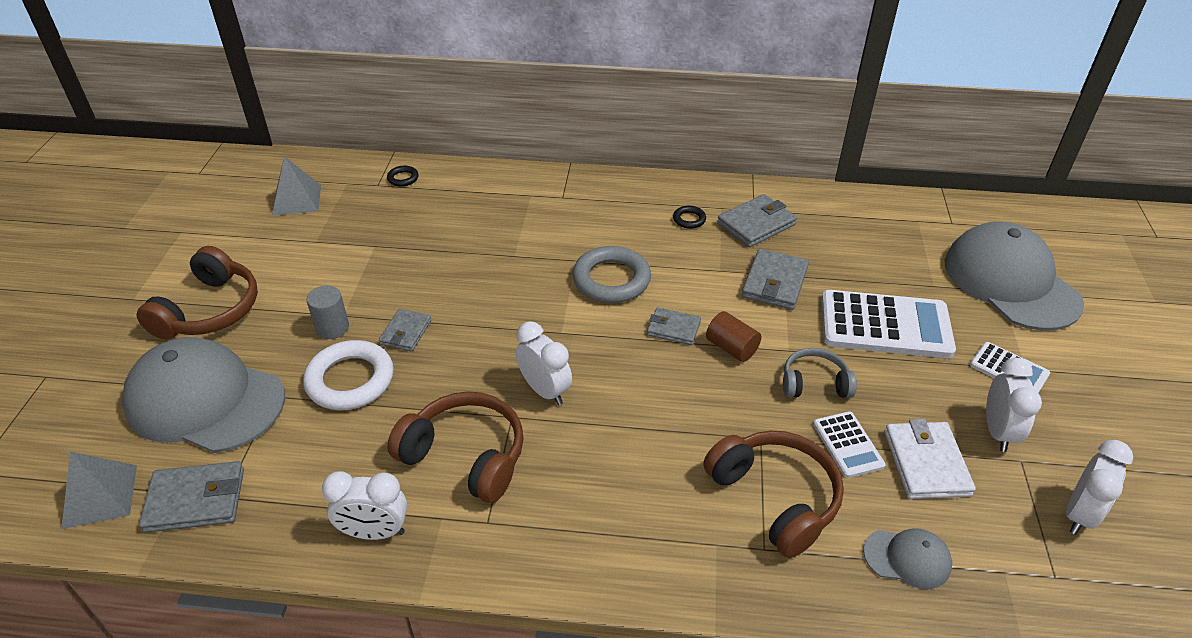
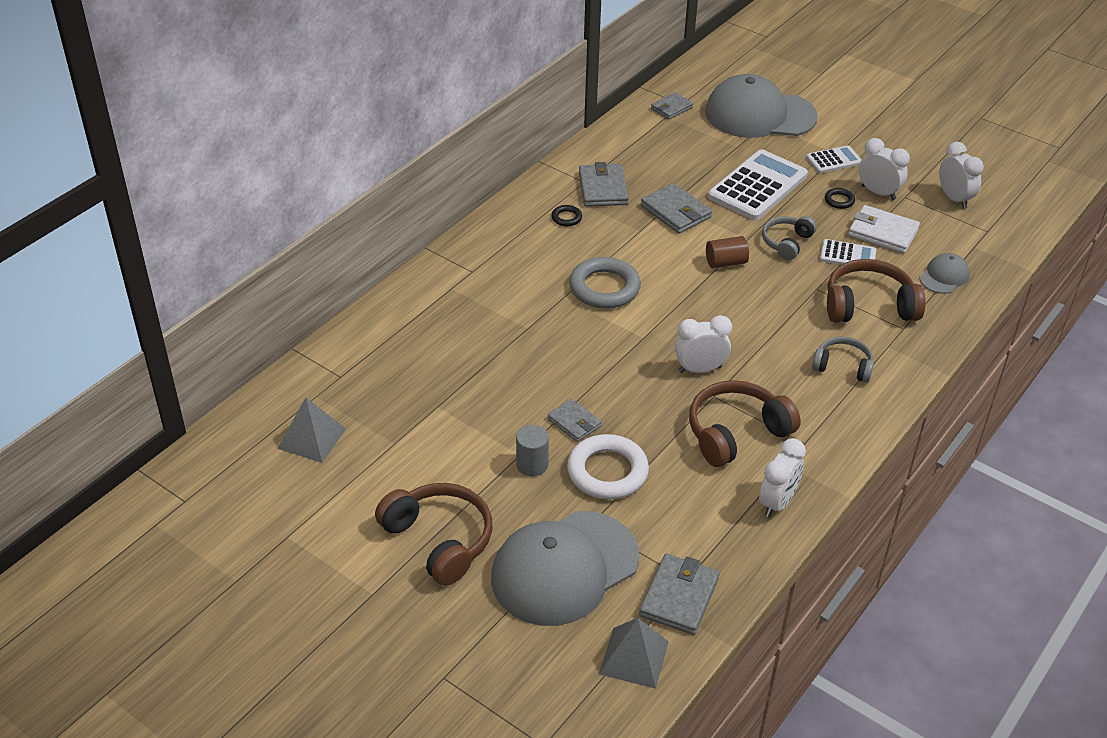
camera: 60 degrees left, 0 degrees up
(403, 178) = (346, 356): black ring -> black ring (839, 200)
(643, 511) = (843, 366): none -> grey headphones
(673, 329) = (685, 280): grey wallet -> grey wallet (671, 108)

